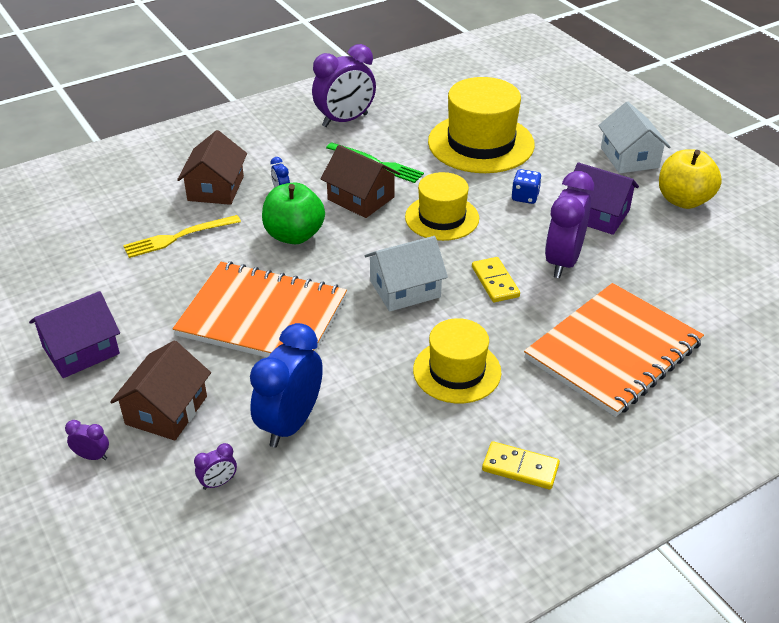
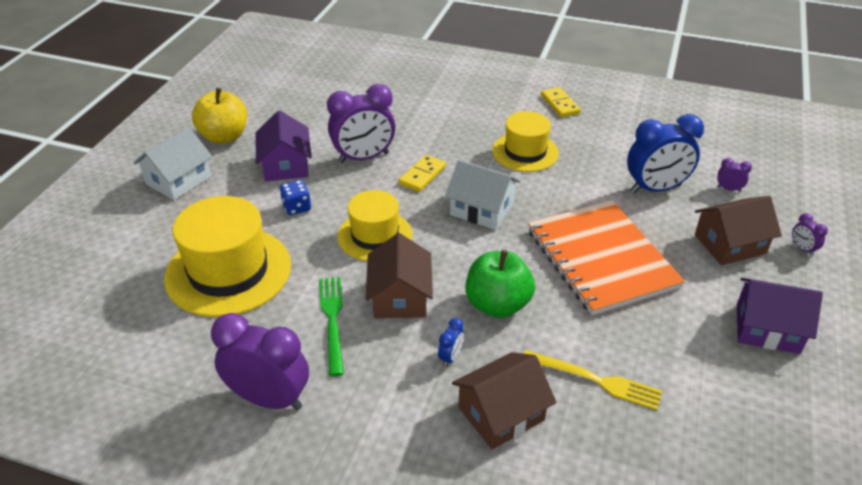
camera: 130 degrees left, 0 degrees up
(613, 351) = (431, 109): orange notebook -> none

